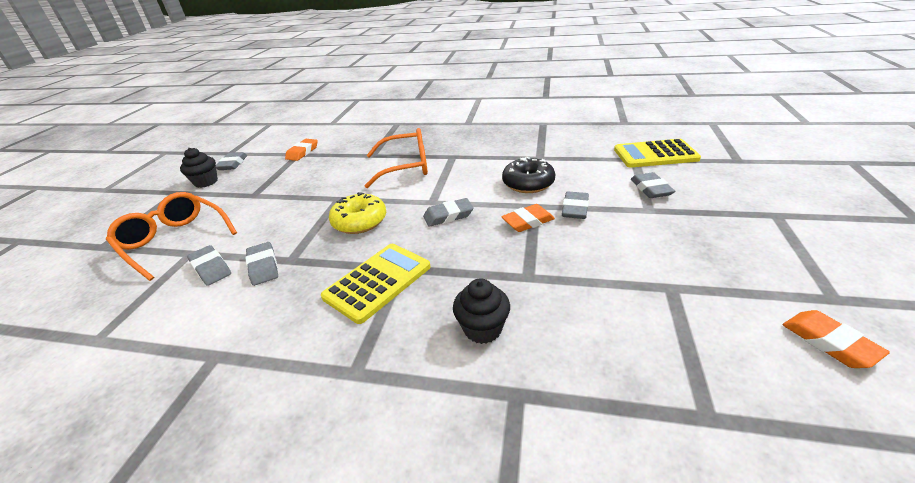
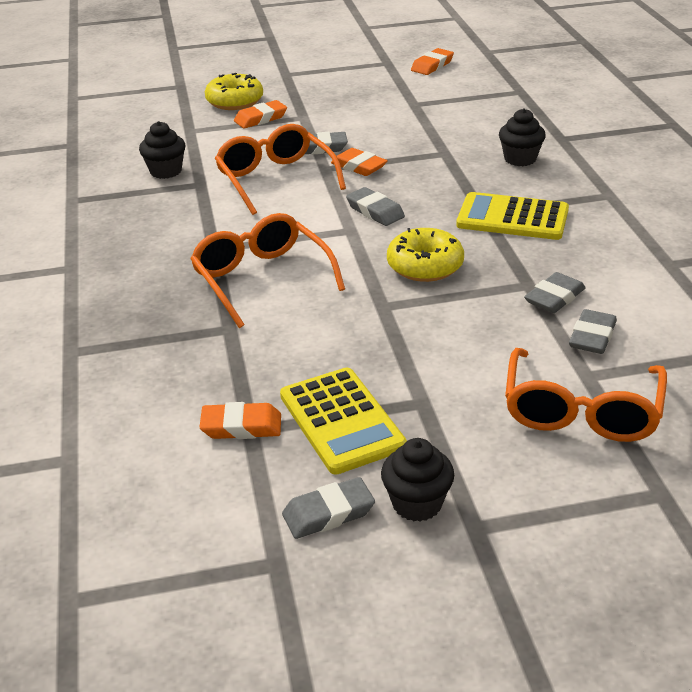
camera: 115 degrees left, 0 degrees up
(528, 183) = (276, 179): black donut -> orange glasses
(566, 148) = (166, 171): none -> black cupcake
(650, 189) = (261, 118): grey eraser -> orange eraser
(655, 154) = (175, 121): yellow calculator -> yellow calculator (341, 421)
(695, 181) = (235, 101): none -> yellow donut

